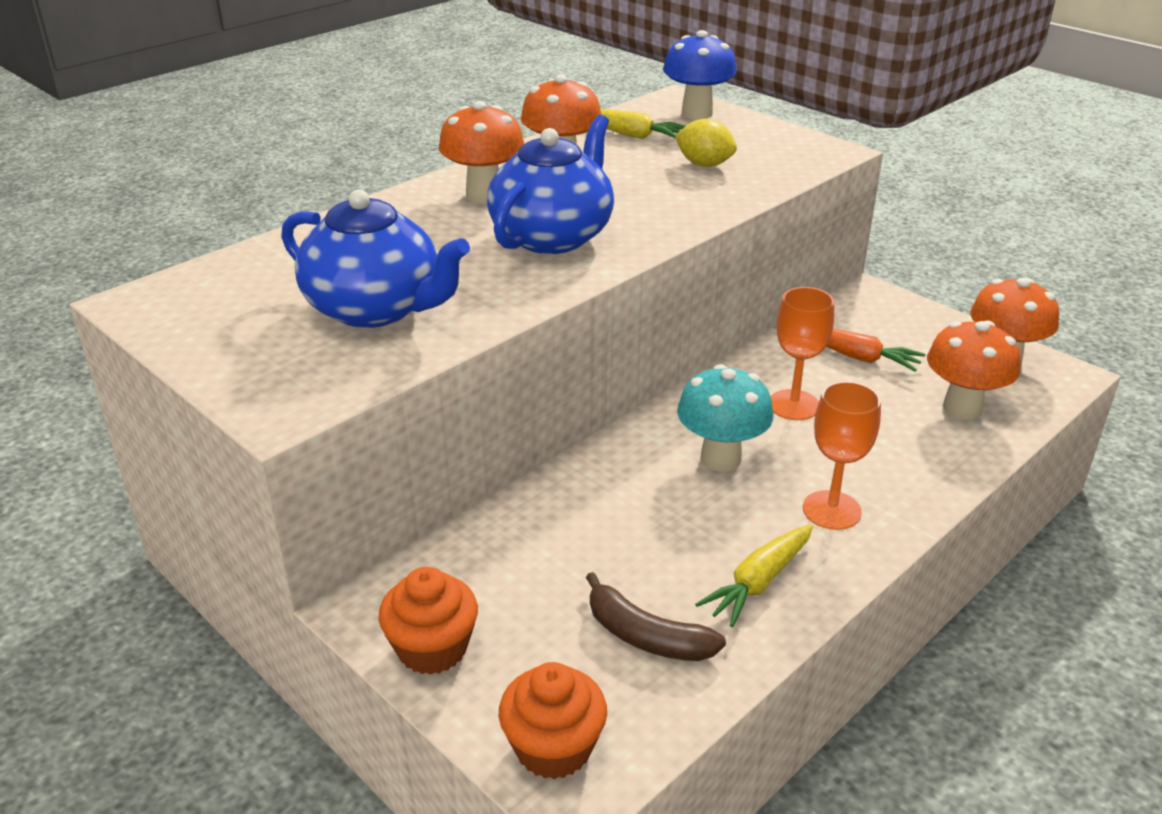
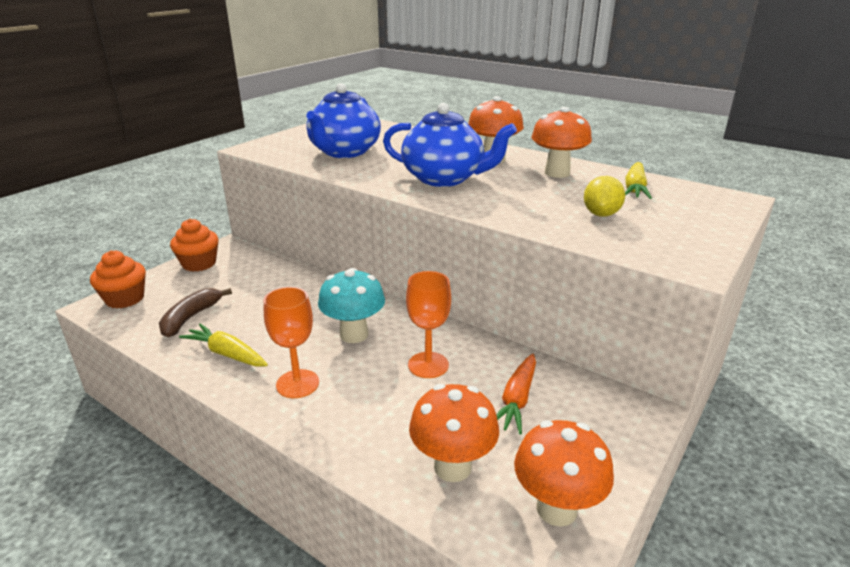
camera: 80 degrees right, 5 degrees down
(697, 113) = (712, 207): blue mushroom -> none

